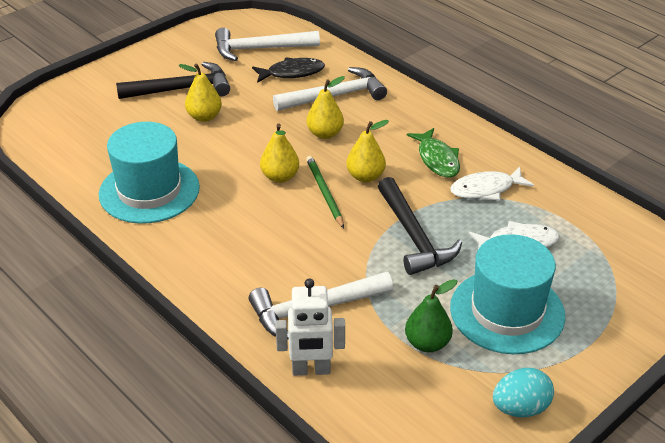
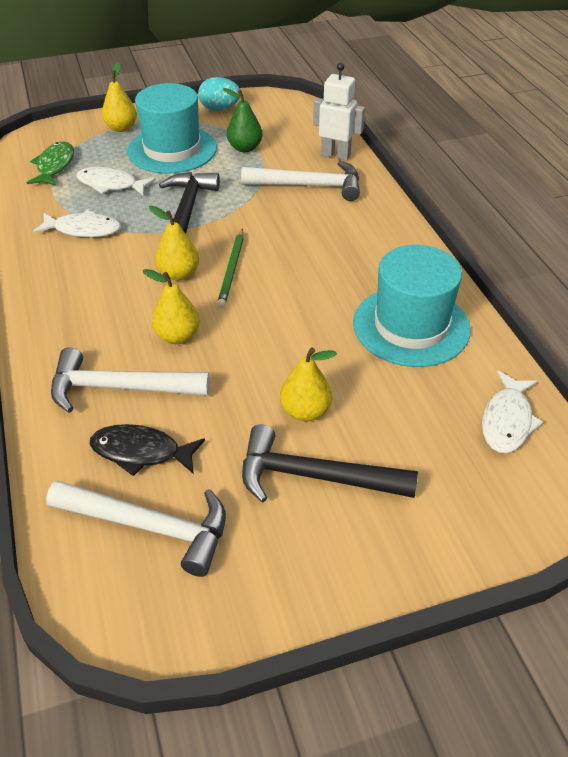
camera: 155 degrees left, 5 degrees up
(63, 148) = (507, 420): none -> white fish
(280, 177) = (264, 299): yellow pear -> yellow pear (121, 128)
(437, 159) = (93, 270): green fish -> green fish (54, 166)

